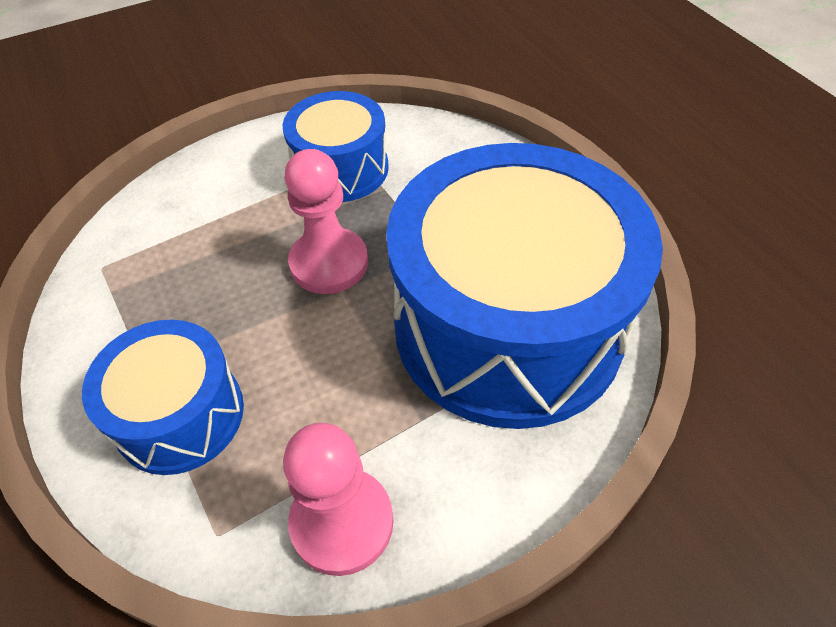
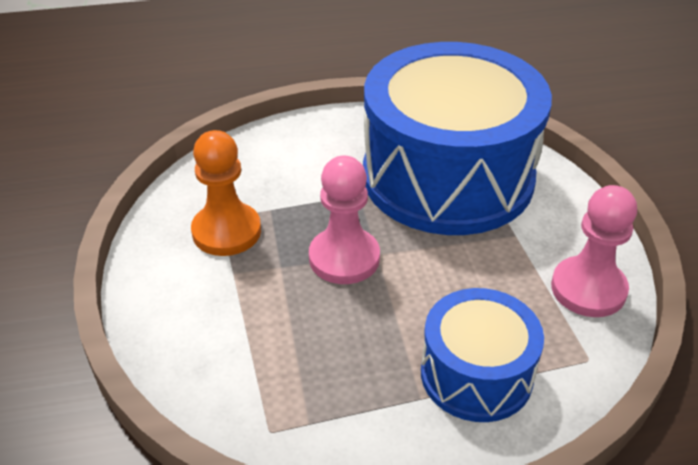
camera: 75 degrees left, 10 degrees down
(341, 169) = (226, 231): blue drum -> orange pawn

